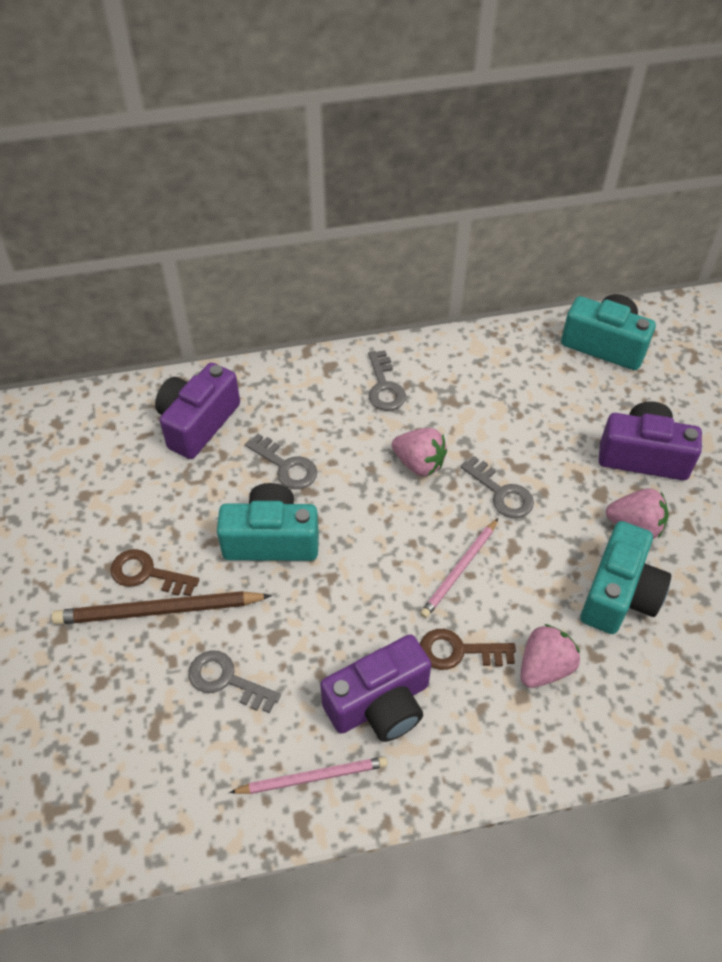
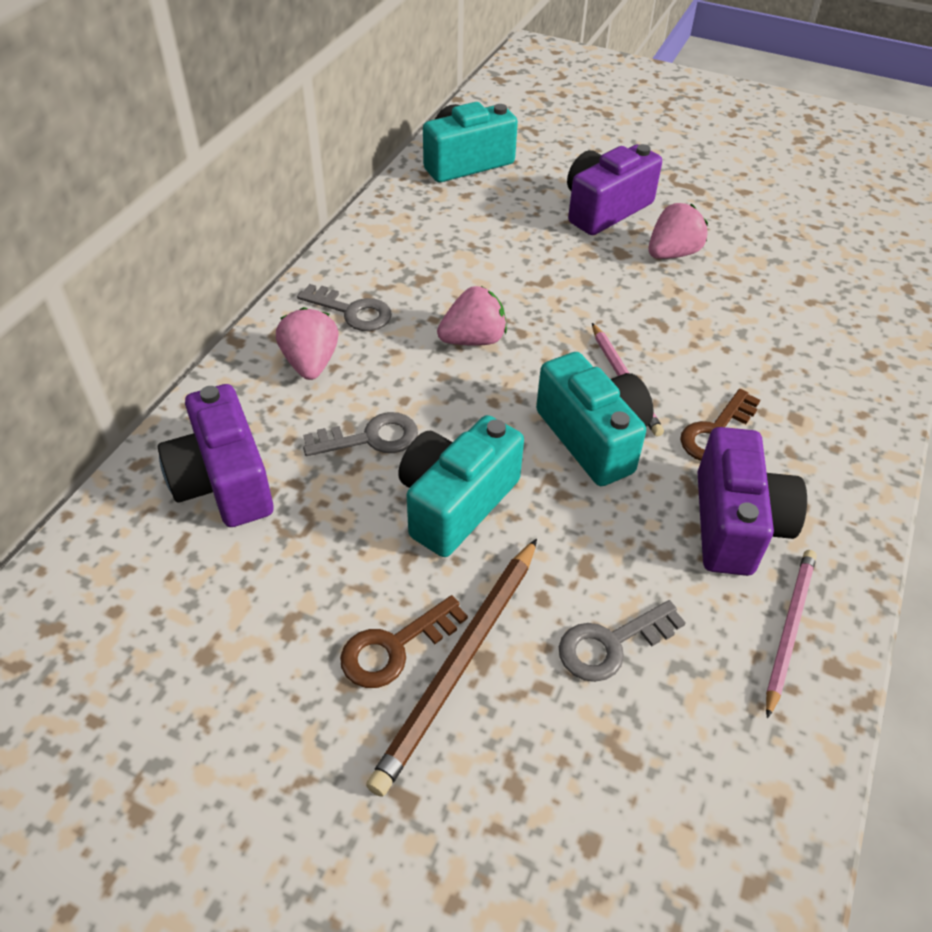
camera: 55 degrees left, 5 degrees down
(501, 493) = (562, 307): grey key -> none
(544, 667) = (776, 386): pink strawberry -> pink strawberry (311, 363)
(619, 594) = (734, 301): turquoise camera -> turquoise camera (593, 438)

